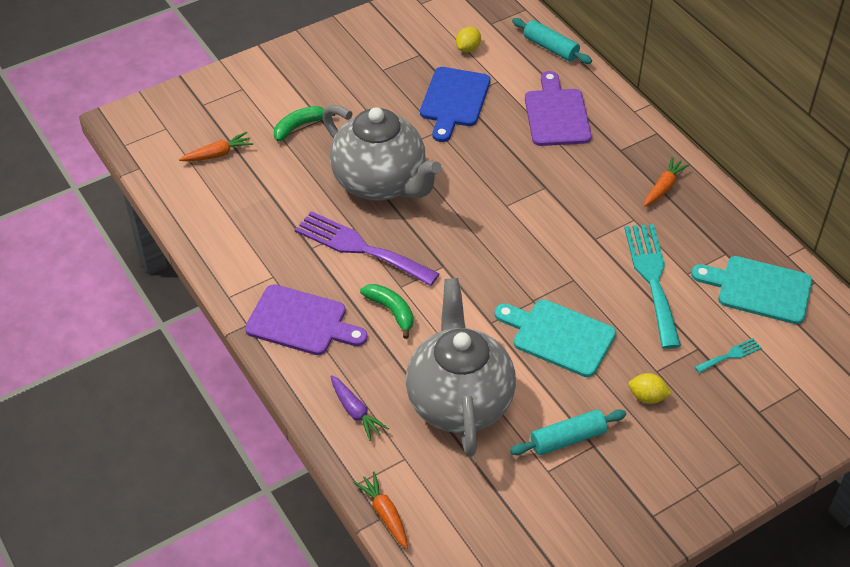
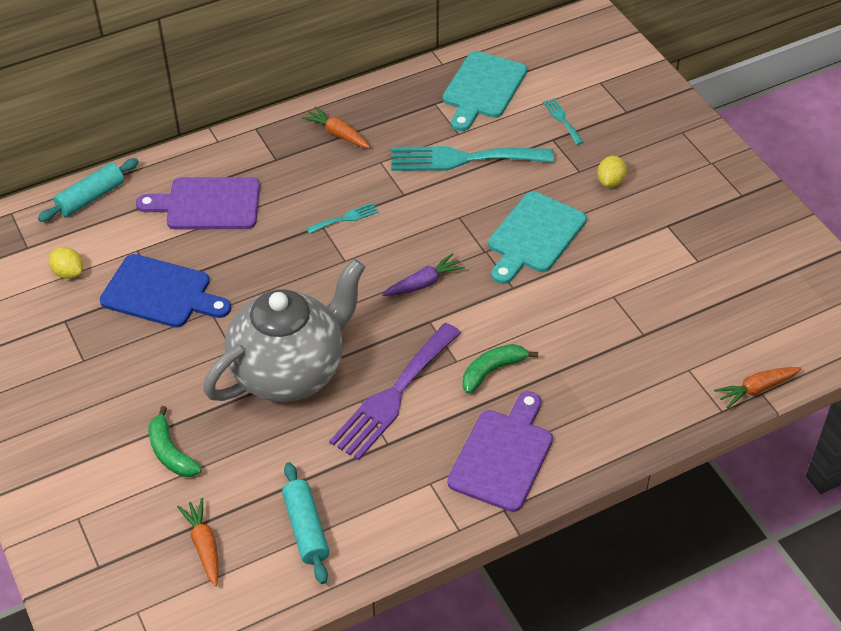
camera: 85 degrees left, 0 degrees up
(355, 412) = (631, 408): purple carrot -> purple carrot (424, 283)
(459, 401) = (616, 321): grey teapot -> none
(556, 201) = (345, 218): none -> turquoise fork
(567, 439) = (660, 243): turquoise rolling pin -> turquoise rolling pin (306, 528)

